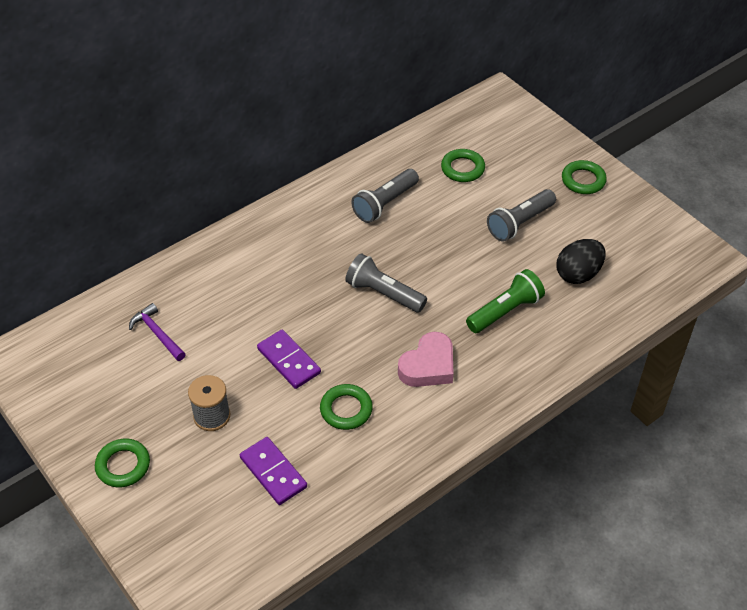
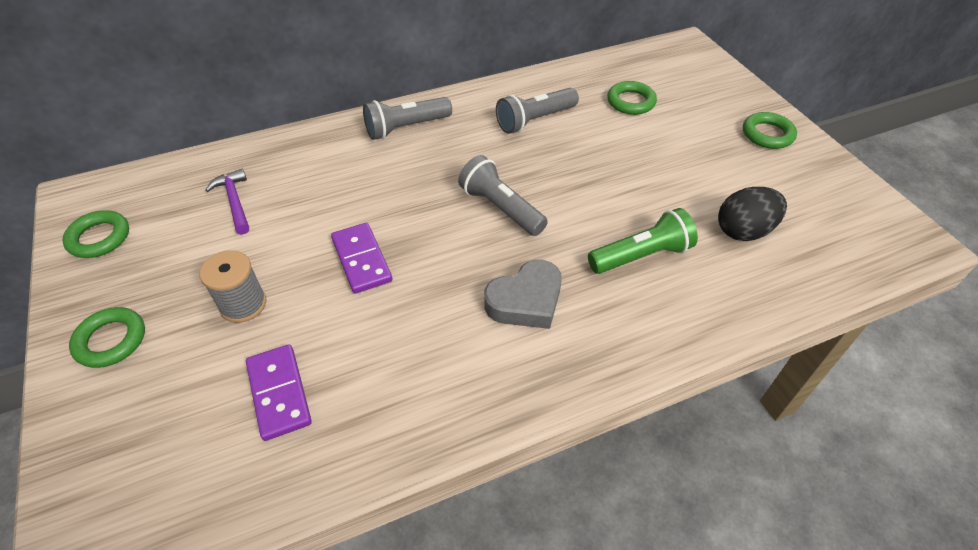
camera: 15 degrees right, 0 degrees up
(346, 409) = (404, 332): green ring -> green ring (99, 238)
(428, 366) = (526, 301): pink heart -> grey heart
(519, 223) = (682, 164): grey flashlight -> grey flashlight (406, 128)

